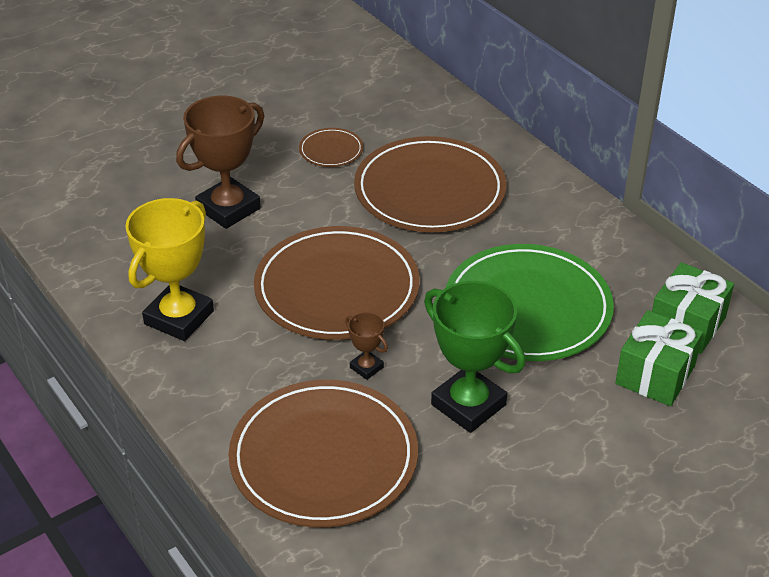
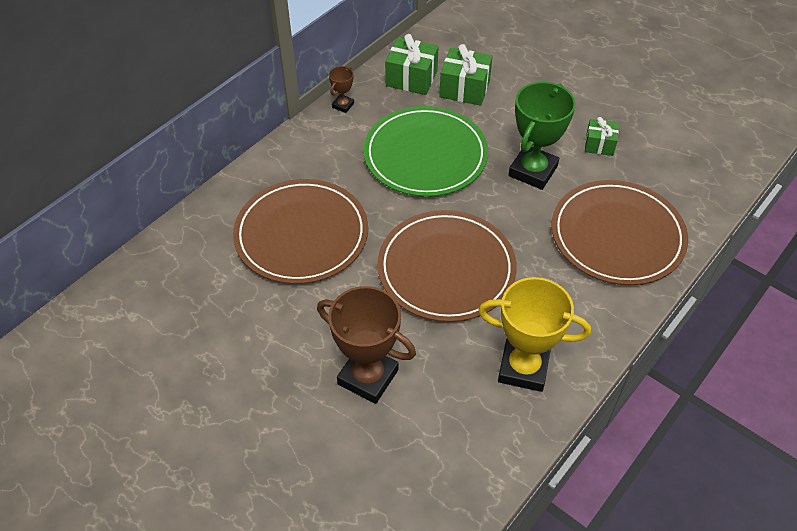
camera: 105 degrees left, 10 degrees up
(331, 150) = (258, 319): brown plate -> none
(366, 367) = (523, 231): brown trophy -> brown trophy (343, 105)
(500, 495) = (599, 145): none -> green gift

